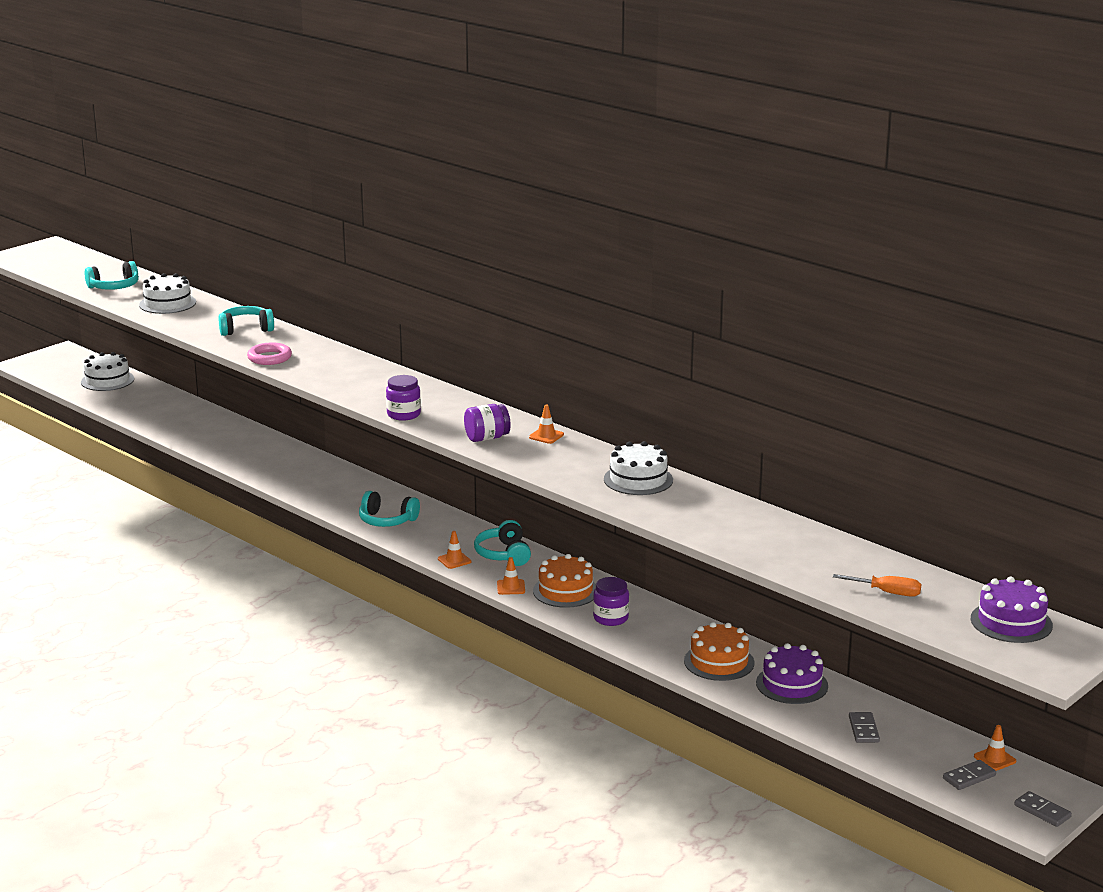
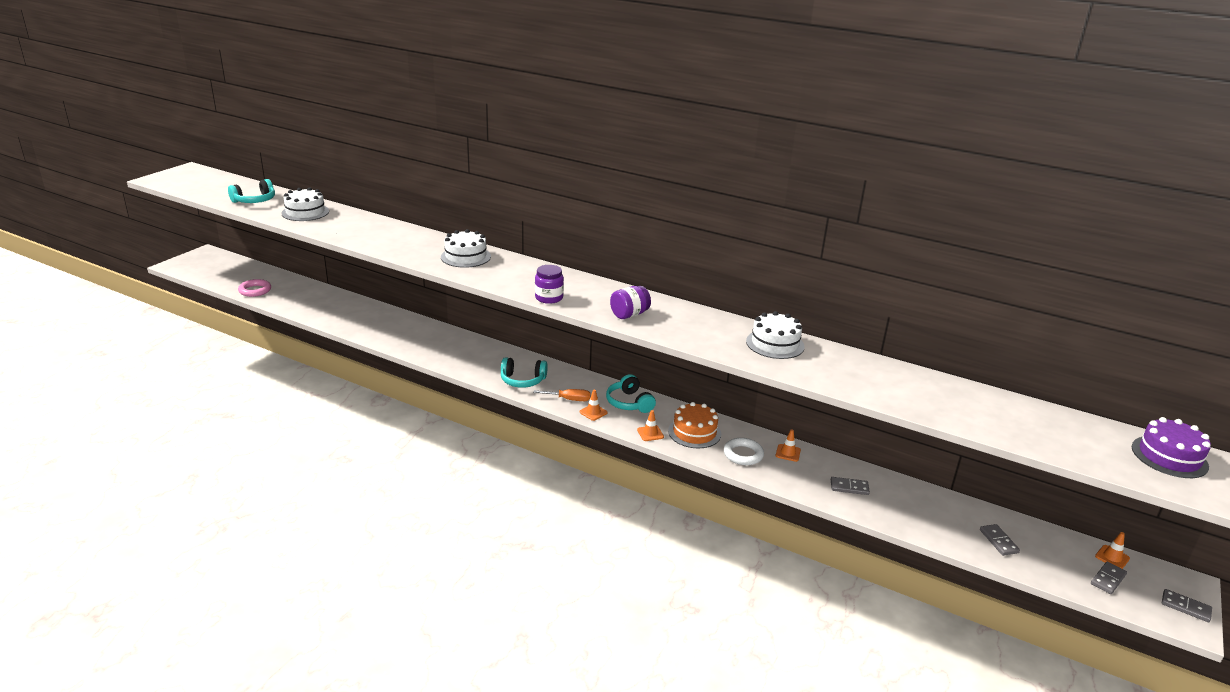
camera: 15 degrees left, 5 degrees up
(107, 380) = (249, 275): white cake -> white cake (465, 257)
(246, 329) = (380, 231): turquoise headphones -> none
(269, 358) = (411, 254): pink ring -> pink ring (255, 290)
(546, 436) = (675, 309): orange traffic cone -> orange traffic cone (788, 453)
(610, 618) = (743, 454): purple jar -> white ring
(719, 662) = (849, 487): orange cake -> grey domino
(792, 684) = (916, 503): purple cake -> none
(887, 592) = (1051, 437): orange screwdriver -> orange screwdriver (569, 399)

